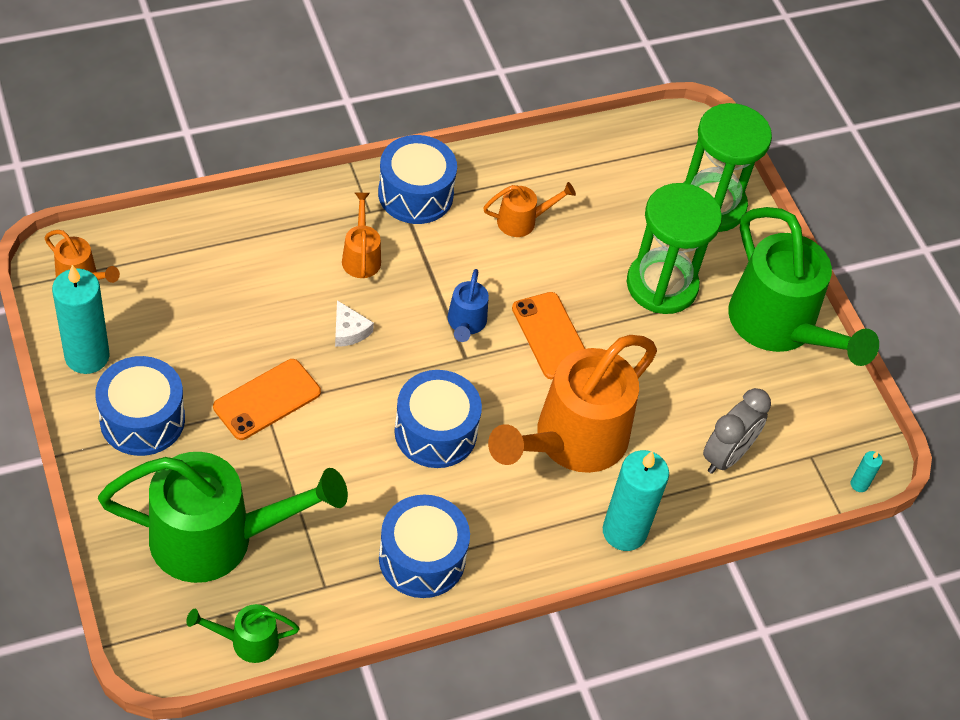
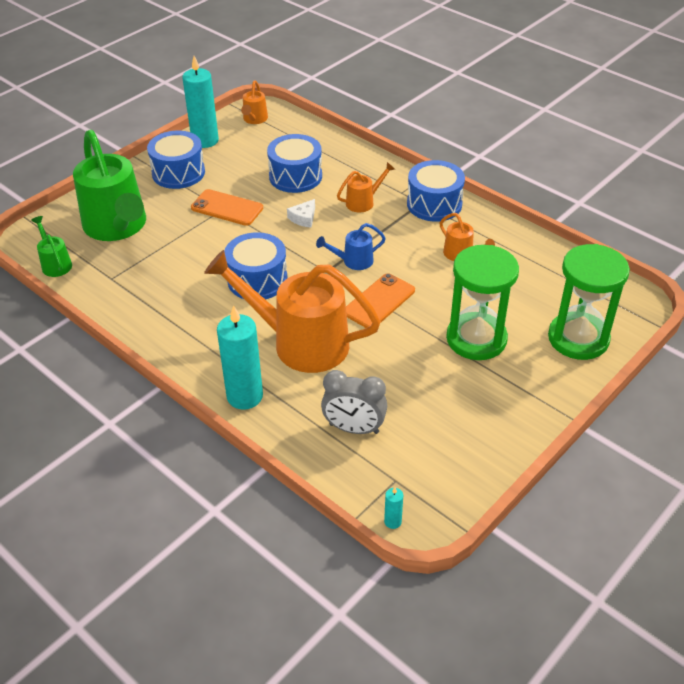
camera: 70 degrees right, 10 degrees down
(422, 558) = (157, 309): blue drum -> blue drum (295, 176)
(780, 327) = (502, 418): green watering can -> none

